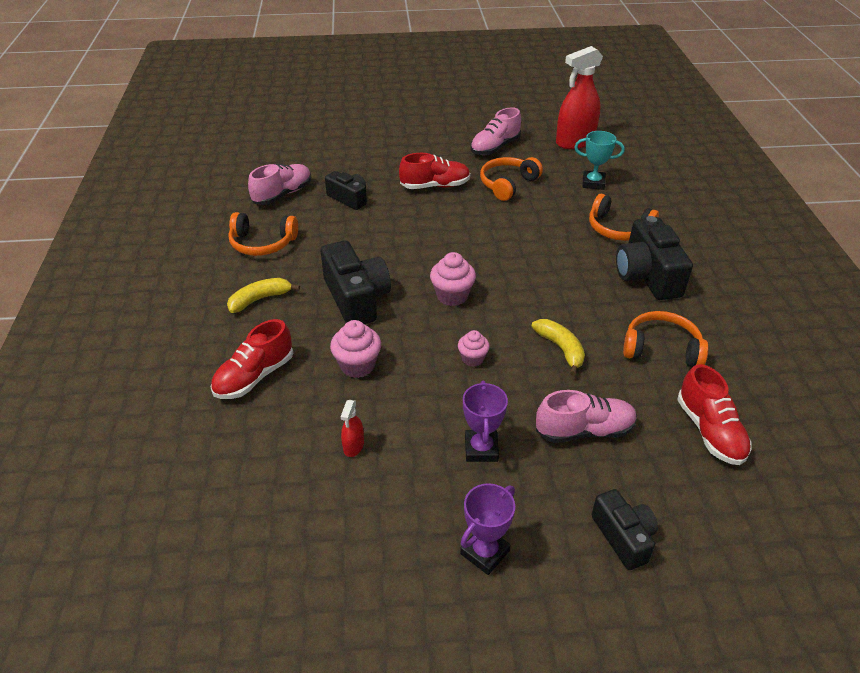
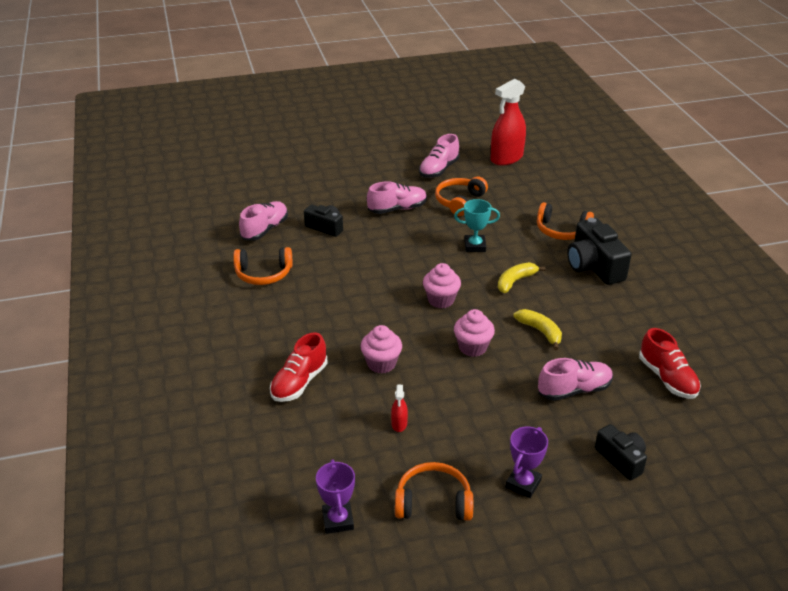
camera: 10 degrees left, 5 degrees down
(260, 299) = (279, 321): yellow banana -> yellow banana (515, 281)
(356, 298) = (362, 311): black camera -> none
(435, 186) = (397, 209): red shoe -> pink shoe
(472, 359) = (472, 347): pink cupcake -> pink cupcake, size x1.56
(481, 449) = (499, 413): purple trophy -> purple trophy (338, 520)
(593, 183) = (531, 193): turquoise trophy -> turquoise trophy (475, 246)
(661, 349) = (618, 322): orange headphones -> orange headphones (433, 502)

